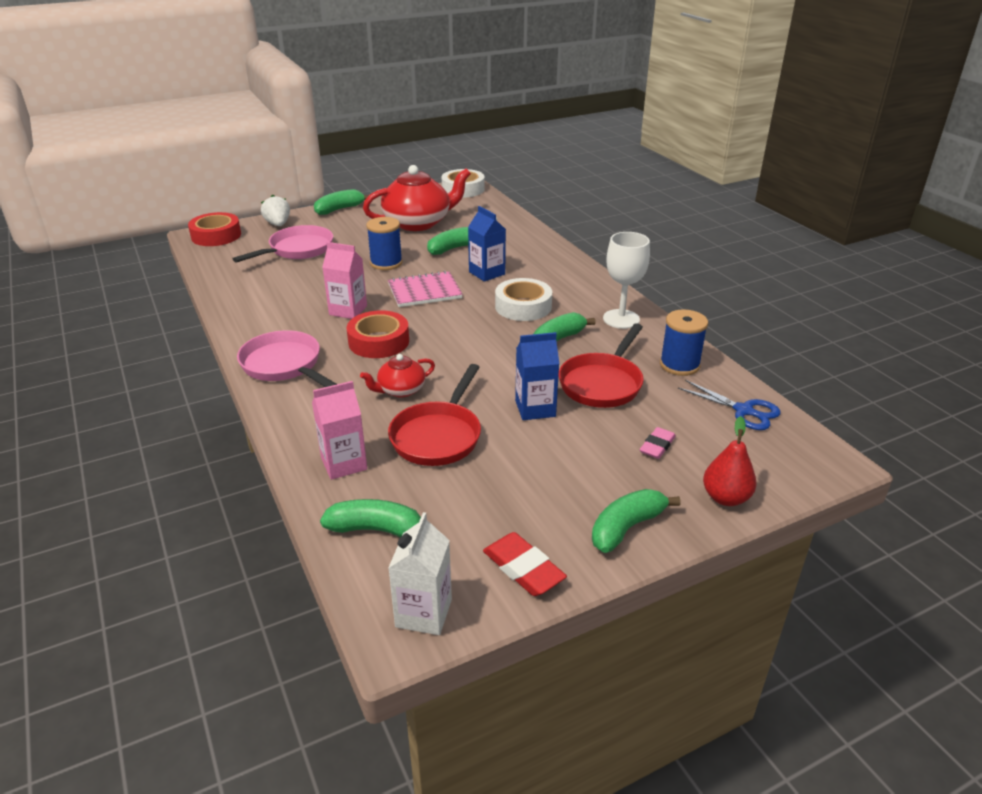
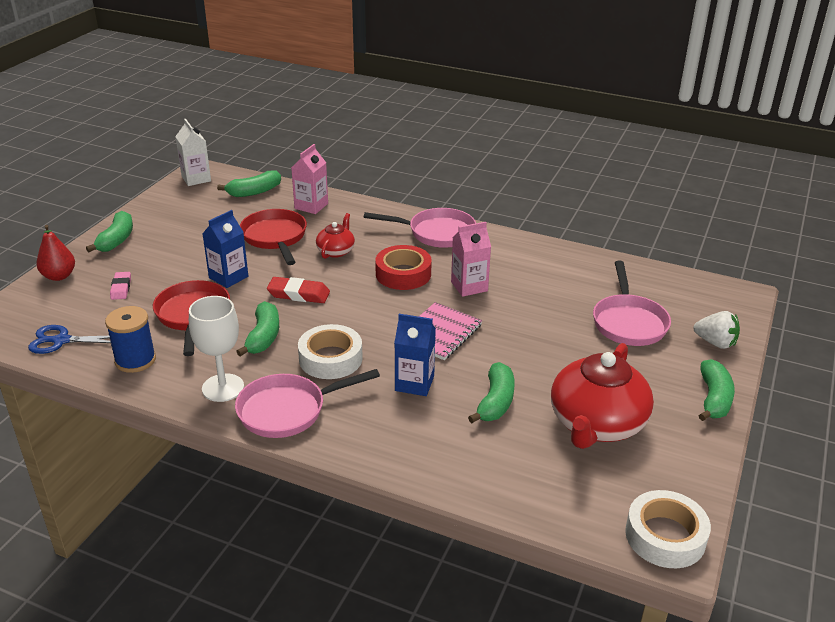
camera: 140 degrees right, 0 degrees up
(216, 236) = (727, 301): red tape -> none
(386, 263) = (525, 347): blue spool -> none
(523, 568) = (162, 206): red eraser -> red eraser (298, 294)
(587, 290) = (287, 410): none -> pink pan

